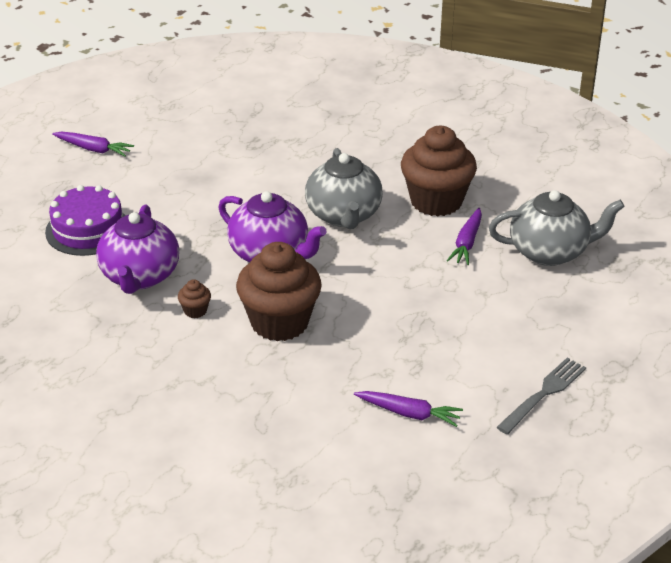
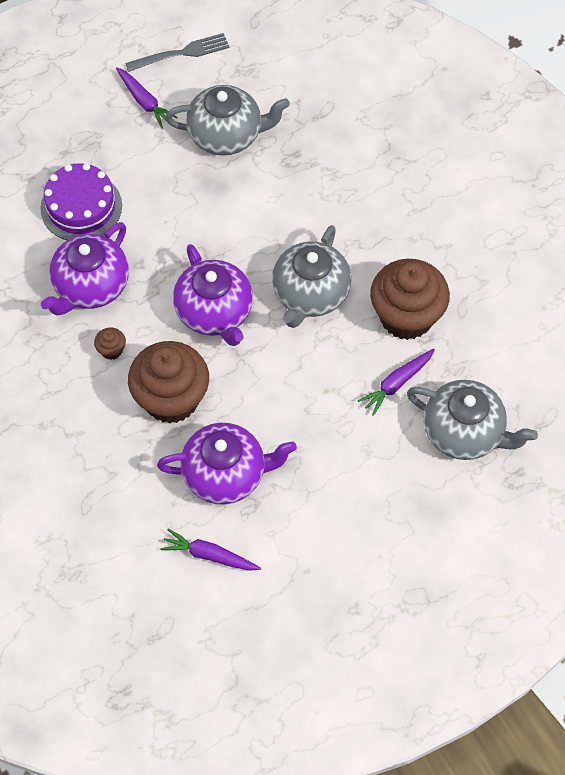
camera: 30 degrees right, 25 degrees up
(185, 147) = (226, 135): none -> grey teapot
(374, 353) = (225, 474): none -> purple teapot
(409, 413) = (209, 555): purple carrot -> purple carrot turned 150 degrees clockwise
(543, 394) = (335, 593): grey fork -> grey fork (181, 53)

